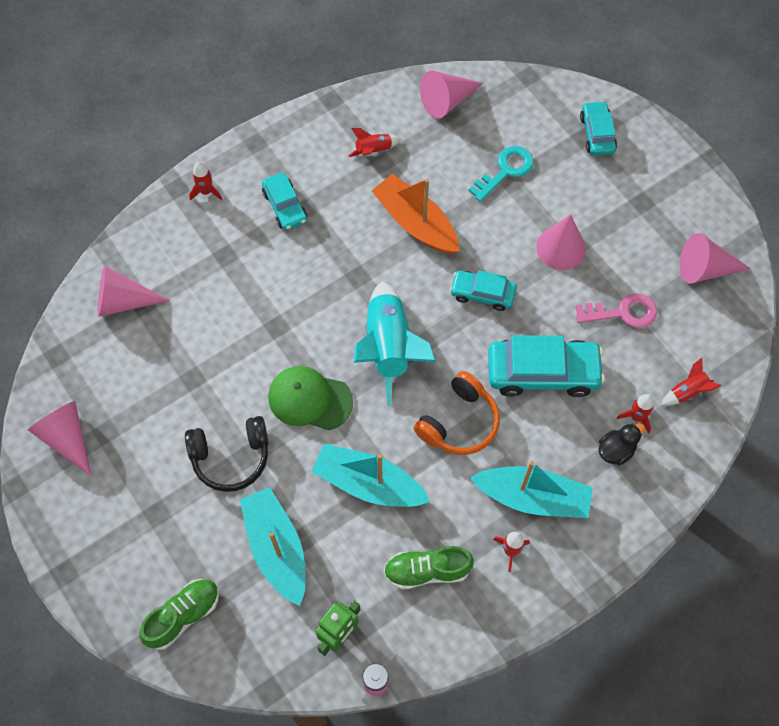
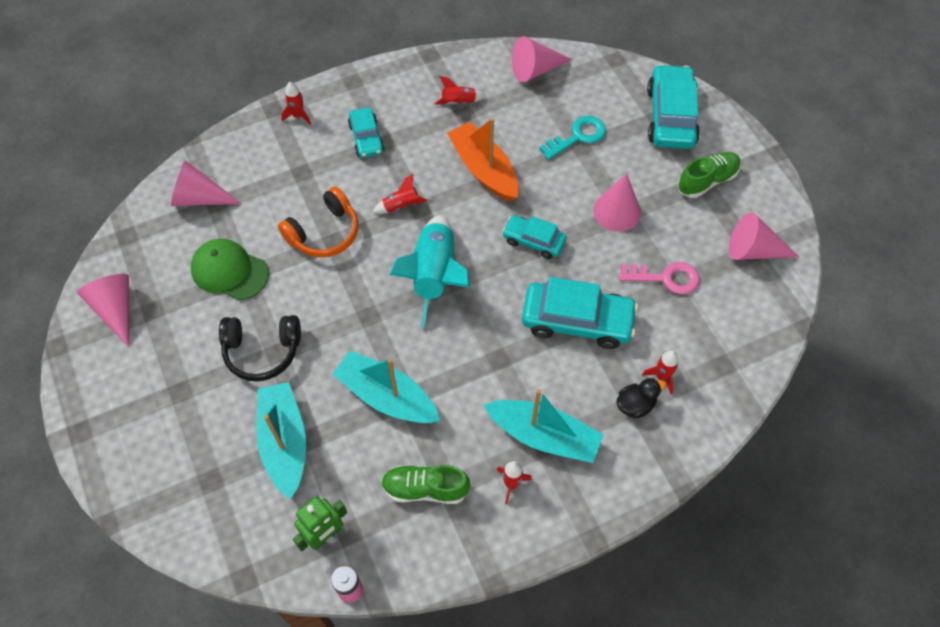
camera: 10 degrees right, 5 degrees down
(183, 616) = (180, 491): green shoe -> green shoe (707, 181)
(310, 399) = (349, 310): green cap -> green cap (229, 271)
(459, 422) = (486, 354): orange headphones -> orange headphones (324, 233)
(597, 133) = (670, 116): turquoise car -> turquoise car, size x1.71
(687, 391) = (717, 361): red rocket -> red rocket (401, 205)

